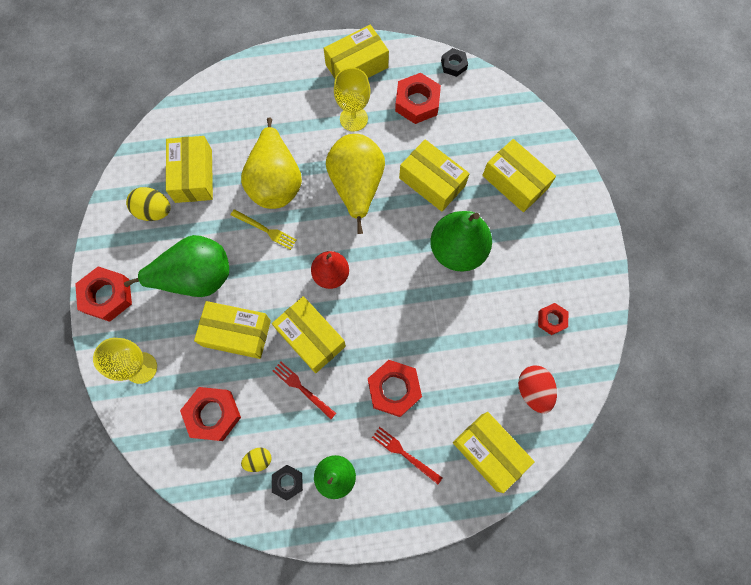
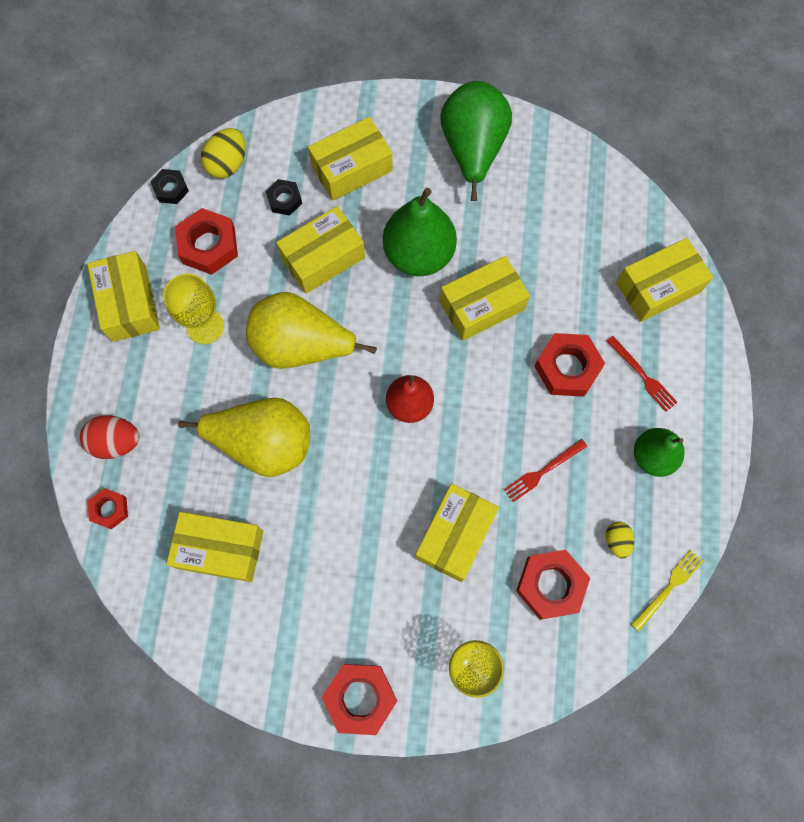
camera: 75 degrees left, 0 degrees up
(154, 211) = (255, 612): yellow egg -> yellow egg (227, 164)
(195, 277) = (366, 574): green pear -> green pear (472, 150)
(265, 230) = (326, 471): yellow fork -> yellow fork (668, 588)
(288, 482) = (648, 512): black nut -> black nut (284, 200)
(311, 338) = (483, 447): yellow box -> yellow box (482, 305)
(404, 454) = (642, 375): red fork -> red fork turned 90 degrees counterclockwise
(533, 390) = (601, 224): red egg -> red egg (116, 442)
(551, 320) = (527, 181): red nut -> red nut (109, 509)

